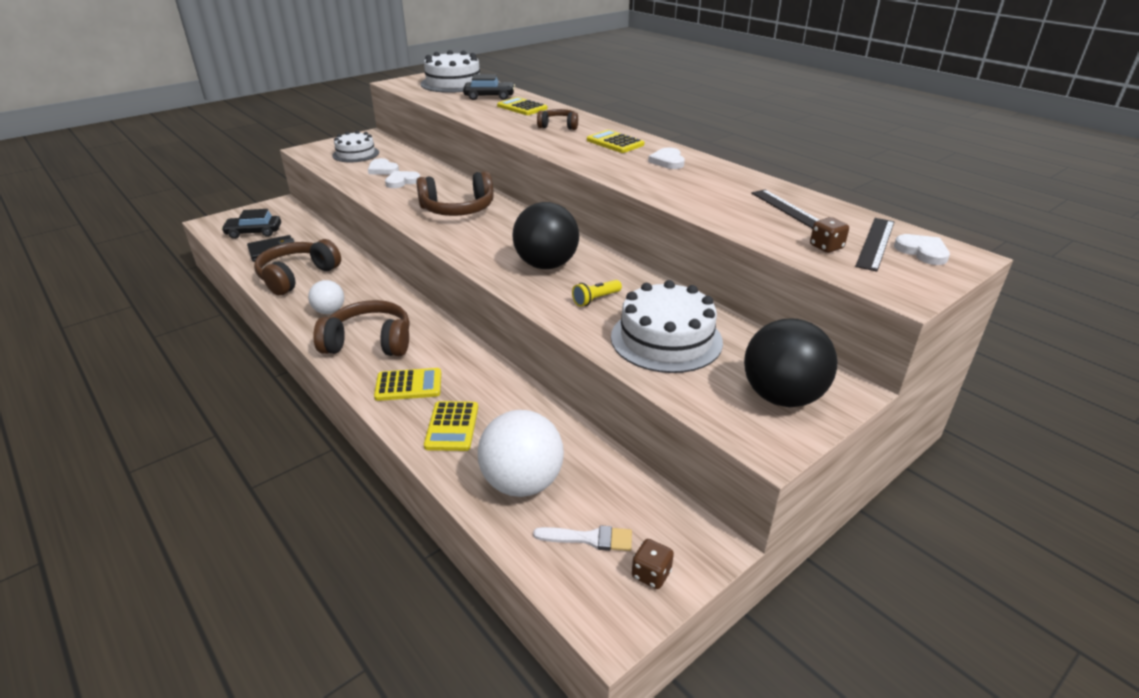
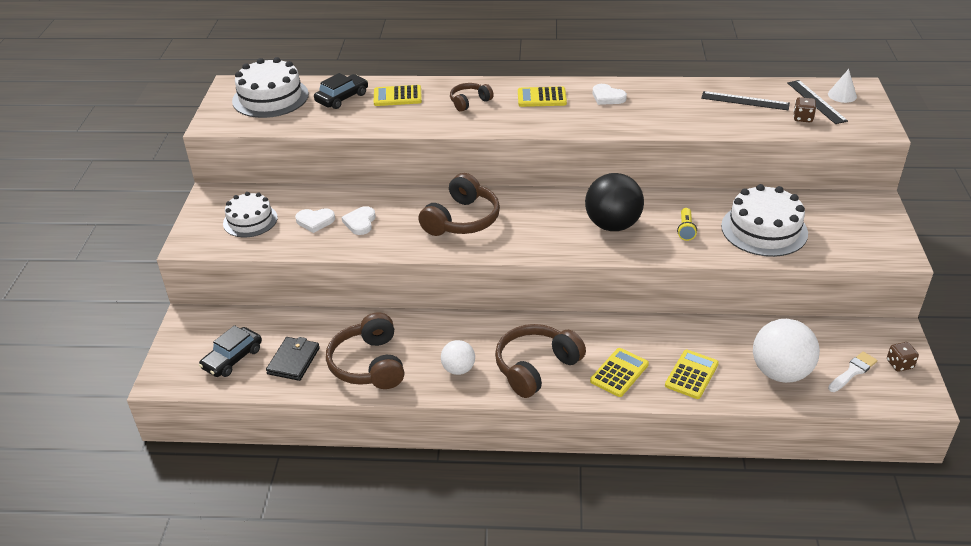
camera: 45 degrees left, 5 degrees up
(452, 426) = (691, 375): yellow calculator -> yellow calculator turned 105 degrees counterclockwise
(782, 397) = (863, 225): black ball -> none
(922, 252) = (842, 95): white heart -> white cone

